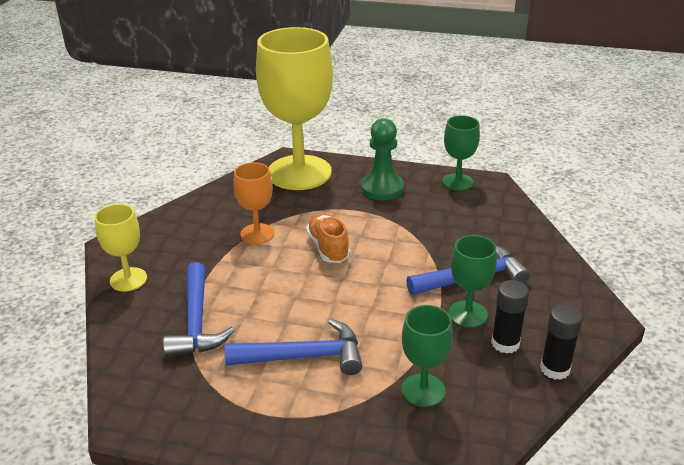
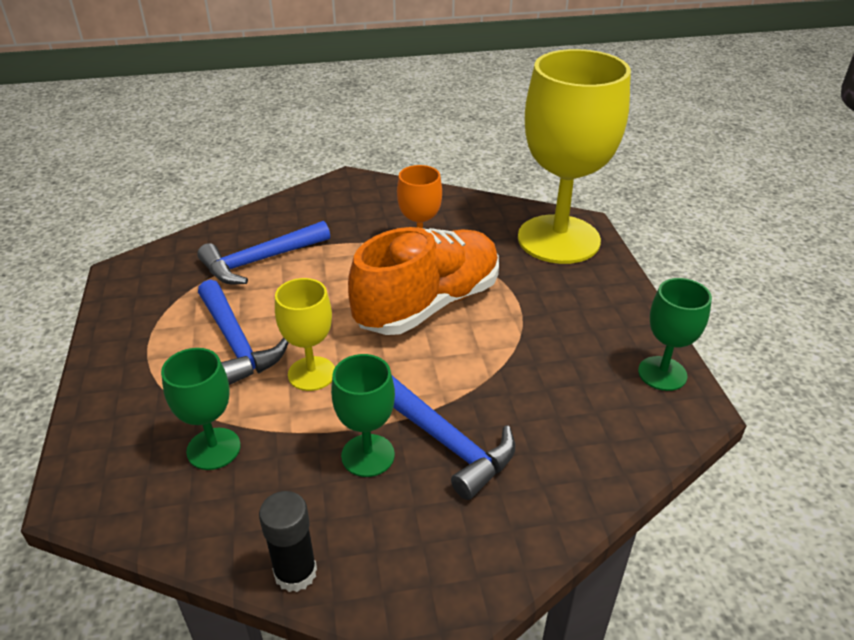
camera: 65 degrees right, 5 degrees up
(128, 279) = (301, 204): yellow goblet -> yellow goblet (311, 373)
(328, 248) = (428, 304): orange shoe -> orange shoe, size x1.89
(382, 188) = (583, 310): green pawn -> none
(505, 343) = (326, 507): black glue stick -> none

